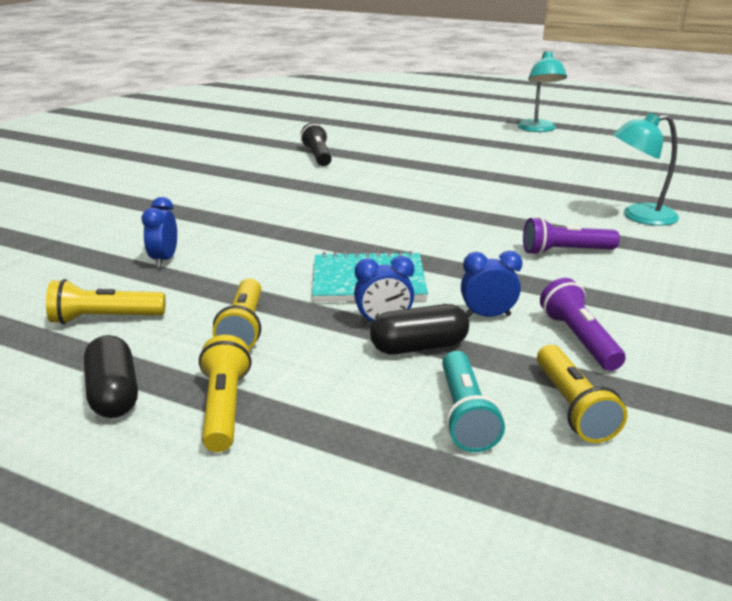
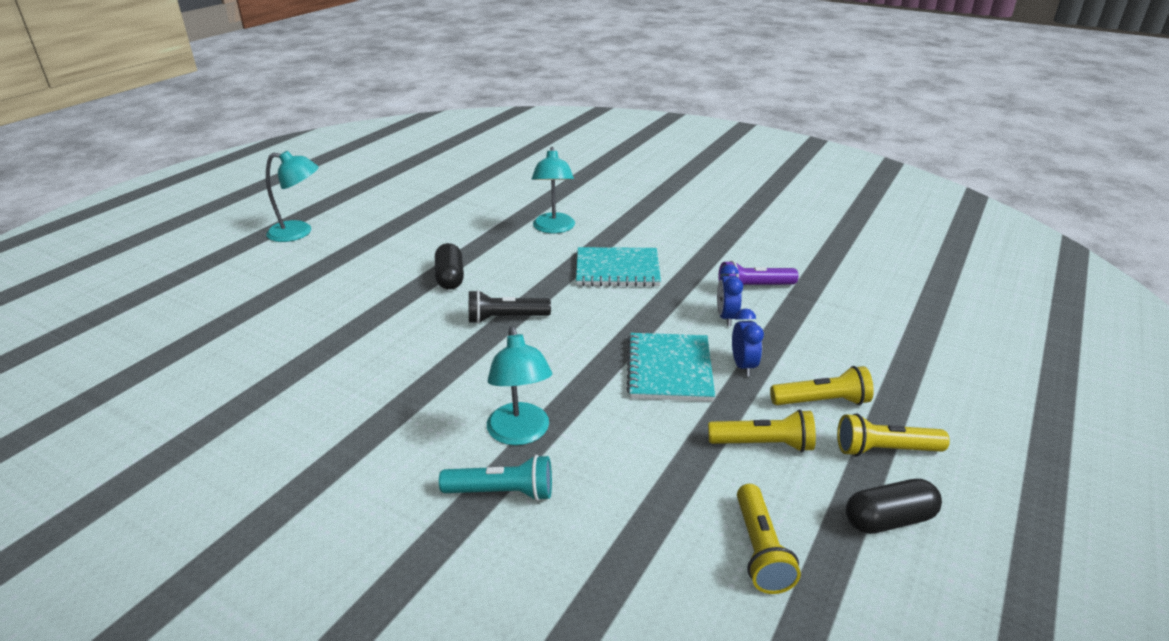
camera: 85 degrees left, 5 degrees up
(164, 260) = (616, 517): blue clock -> none
(268, 223) = (520, 434): none -> turquoise lamp
(318, 156) = (294, 391): black flashlight -> black flashlight (506, 318)
(419, 347) = (776, 352): black capsule -> black capsule (450, 277)
(465, 415) = (855, 342): turquoise flashlight -> turquoise flashlight (502, 492)
(565, 252) = (617, 269): purple flashlight -> turquoise notebook
(572, 407) = (833, 303): yellow flashlight -> yellow flashlight (821, 401)

